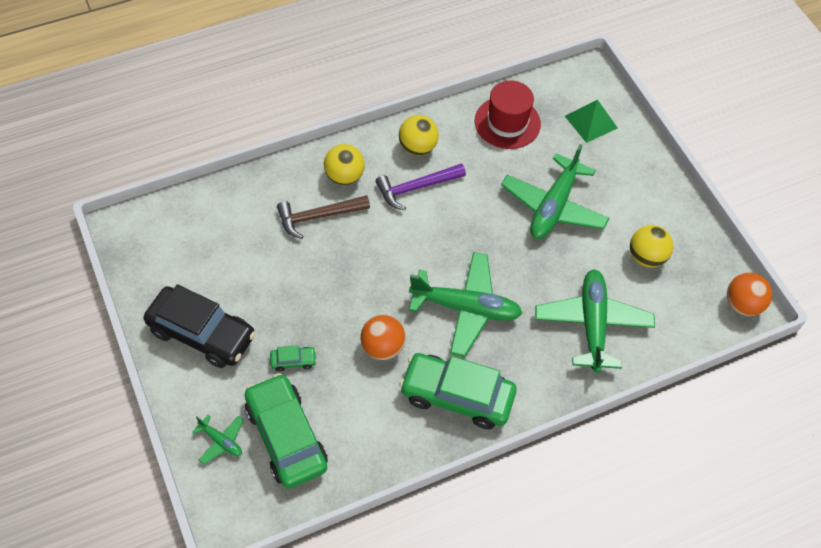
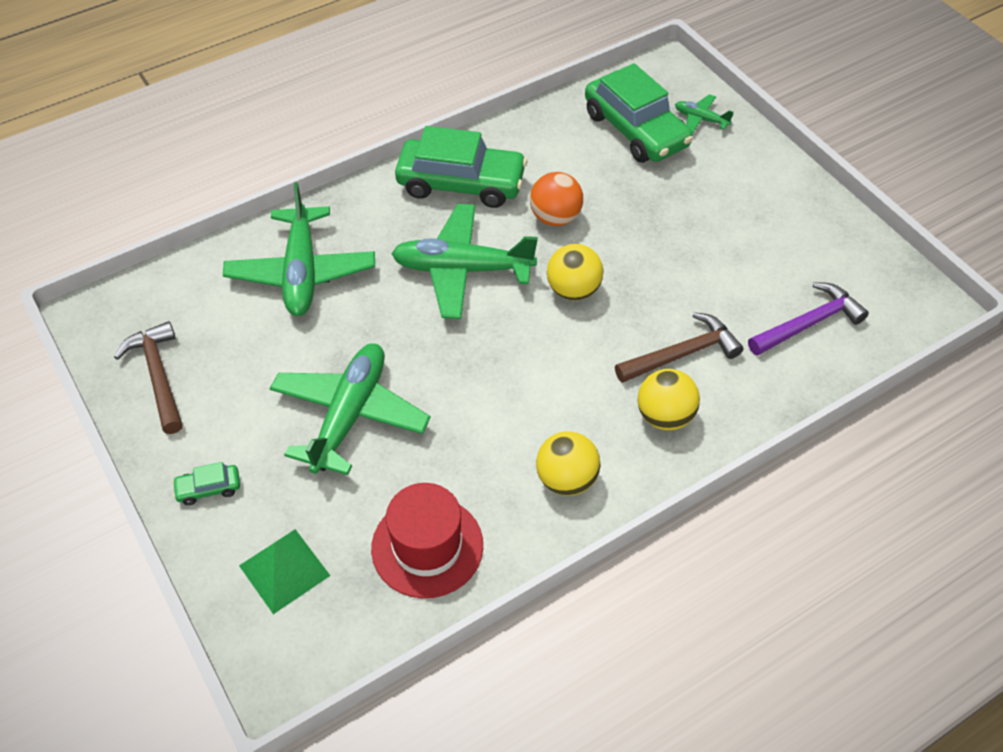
camera: 175 degrees right, 5 degrees down
(202, 333) = (768, 205): black car -> none
(293, 361) = (653, 193): green car -> green car (209, 488)
(416, 188) = (555, 414): purple hammer -> purple hammer (808, 323)
(646, 257) = (220, 362): yellow ball -> yellow ball (573, 290)
(689, 252) = (158, 376): none -> brown hammer
(742, 304) = (100, 319): orange ball -> none

